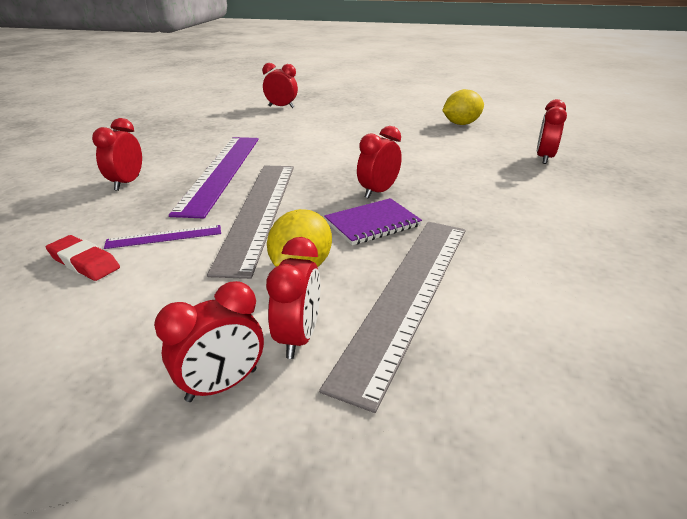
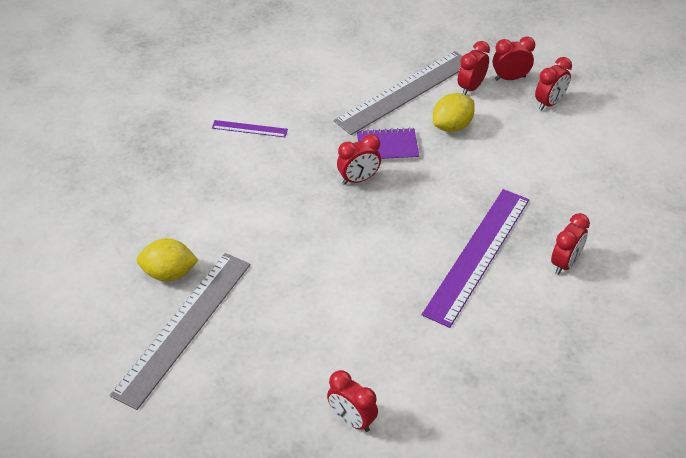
camera: 155 degrees left, 15 degrees up
(84, 262) = (583, 170): red eraser -> none
(164, 237) = (532, 179): purple ruler -> purple ruler (249, 128)
(258, 212) = (461, 185): grey ruler -> grey ruler (184, 327)
(544, 158) = (174, 178): red clock -> red clock (549, 103)

